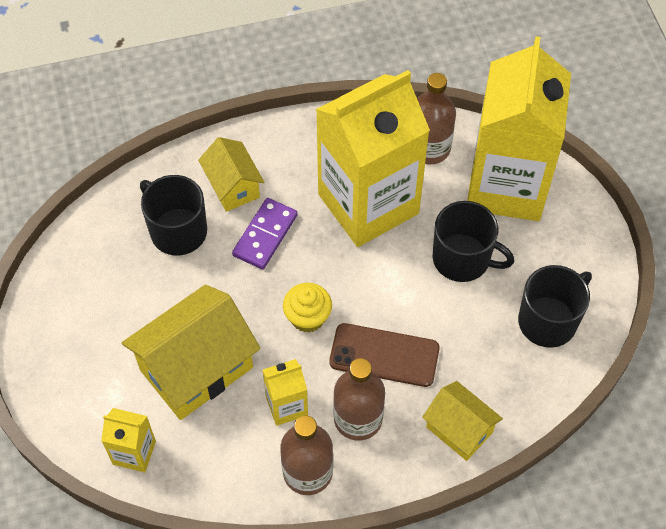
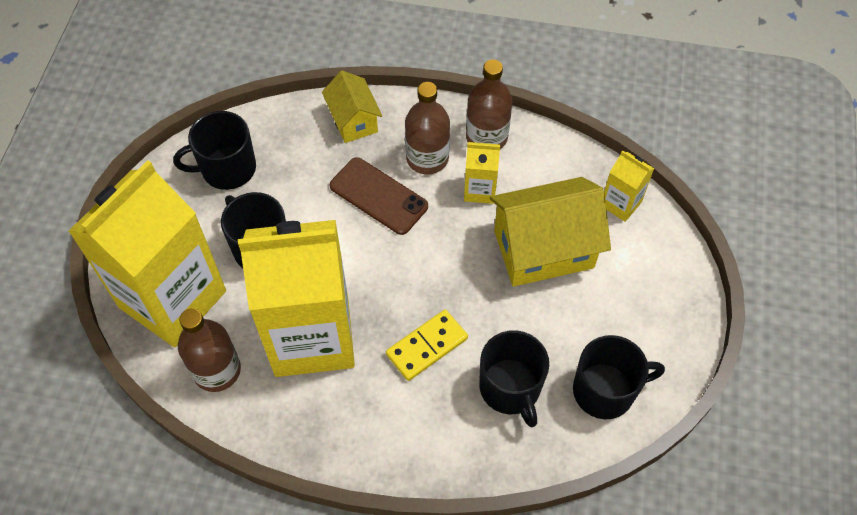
camera: 155 degrees left, 0 degrees up
(94, 261) = (605, 390): none -> black mug
(233, 186) = (434, 413): yellow house -> none
(265, 235) = (427, 346): purple domino -> yellow domino
(307, 317) = (426, 253): yellow cupcake -> none

